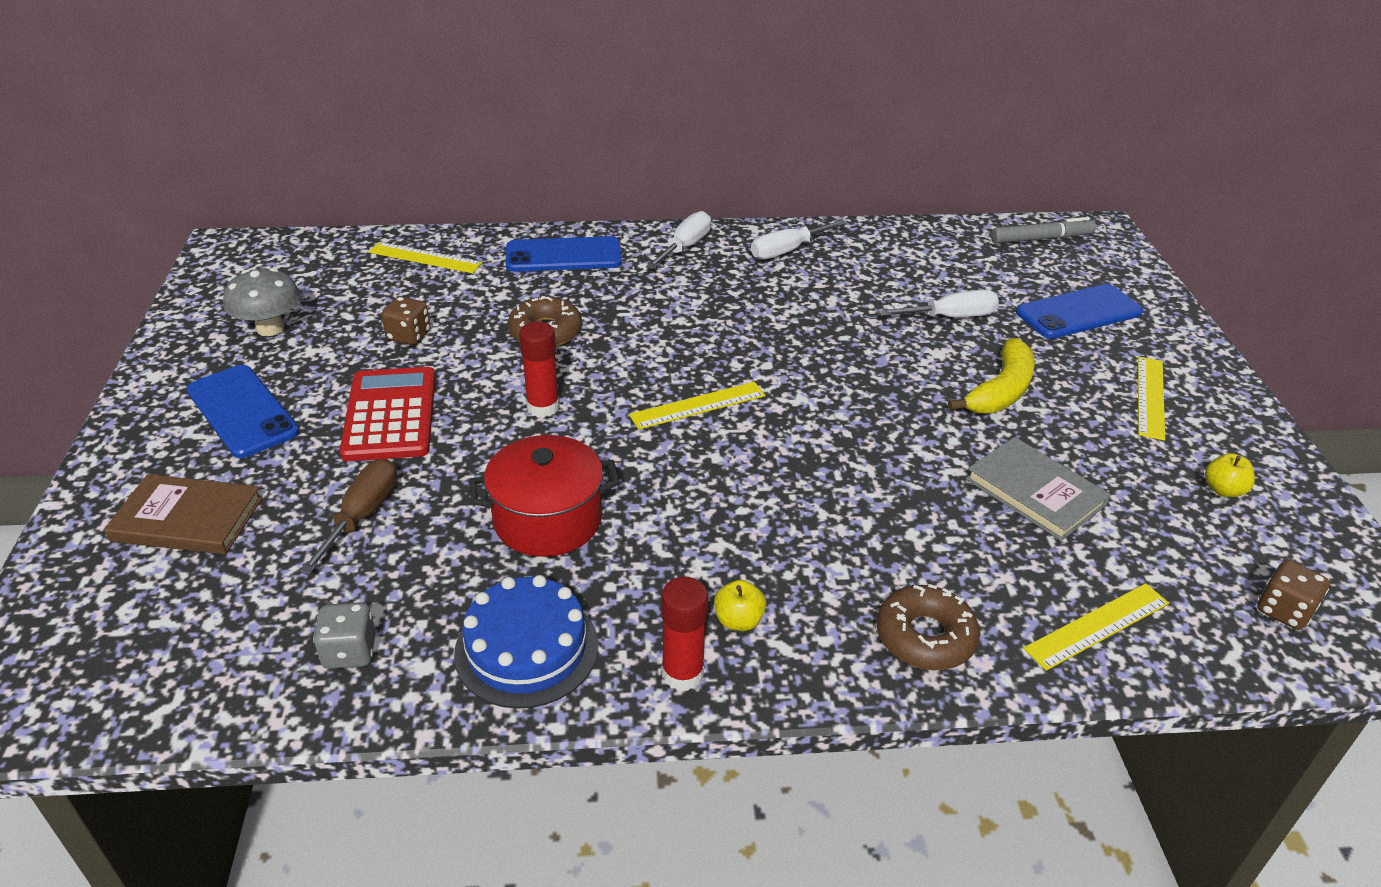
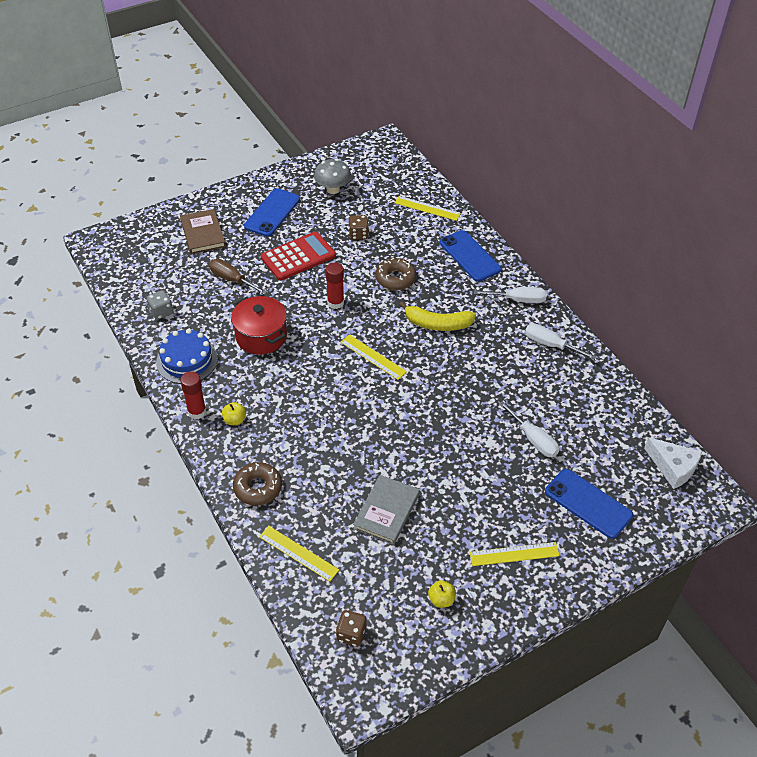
camera: 65 degrees right, 10 degrees up
(362, 515) = (232, 280): brown screwdriver -> brown screwdriver turned 135 degrees counterclockwise
(425, 258) = (427, 208): yellow ruler -> yellow ruler turned 60 degrees counterclockwise
(1000, 391) = (470, 479): yellow banana -> yellow banana (437, 324)
(1041, 239) = (673, 467): grey marker -> white cheese

